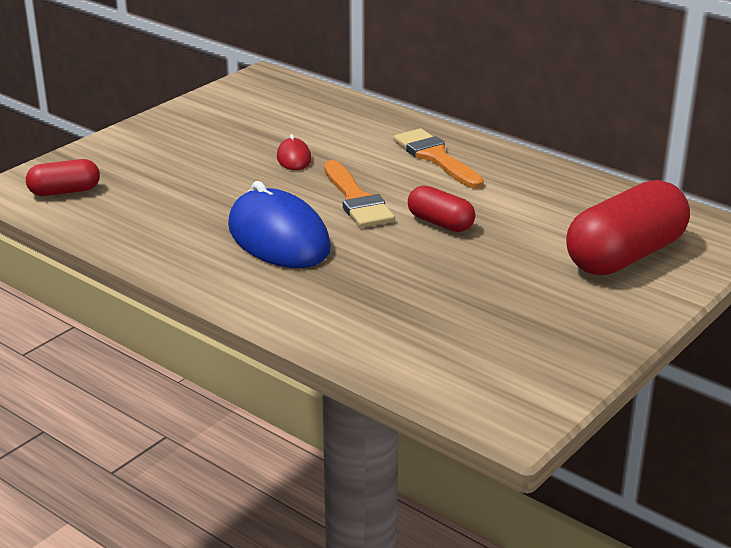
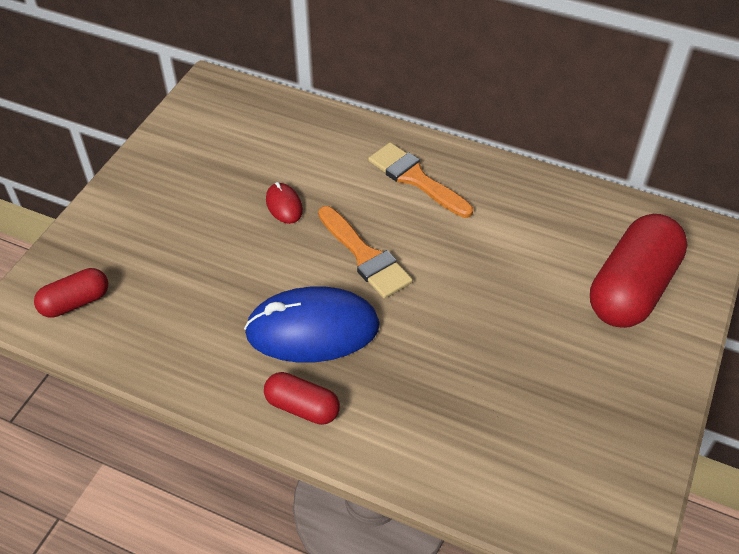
camera: 15 degrees left, 20 degrees up
(278, 237) = (312, 329): blue mouse -> blue mouse turned 45 degrees counterclockwise
(440, 223) = (454, 275): red capsule -> red capsule (302, 407)

